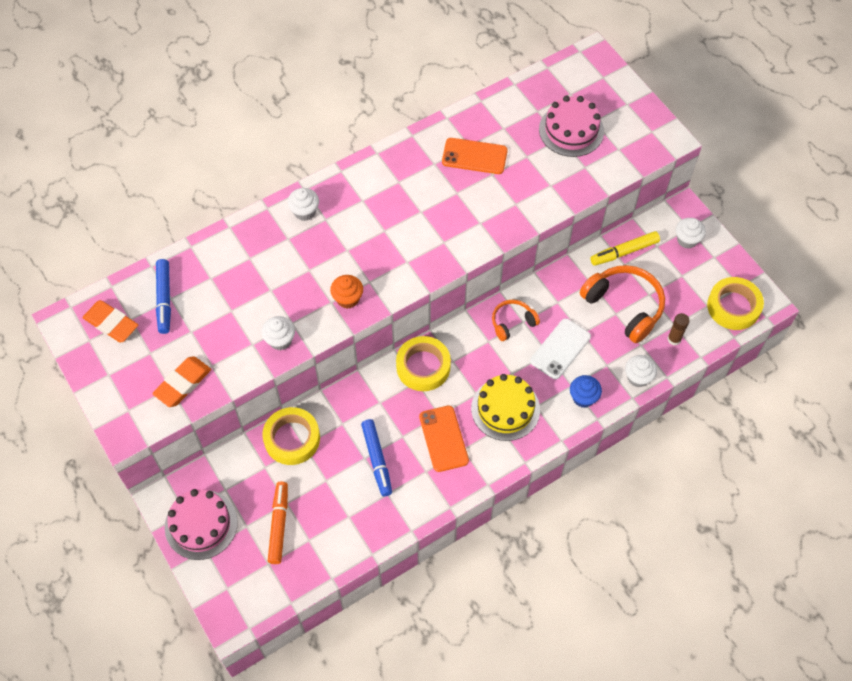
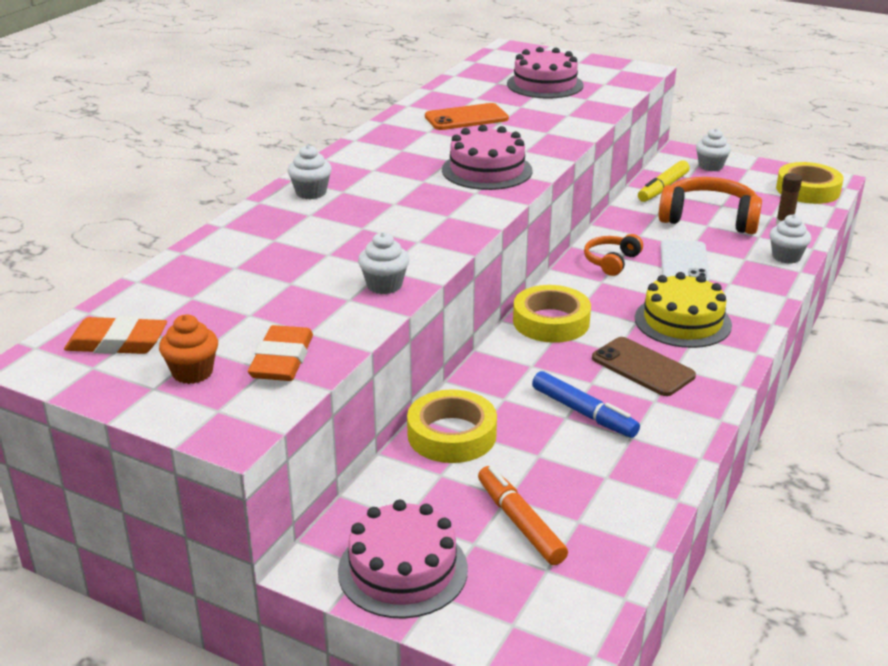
camera: 30 degrees left, 30 degrees down
(164, 299) = (182, 300): blue marker -> none
(347, 299) = (436, 233): orange cupcake -> orange cupcake (192, 372)
(435, 237) = (487, 170): none -> pink cake
(443, 438) = (643, 367): orange phone -> brown phone
(583, 398) = (752, 287): blue cupcake -> none

